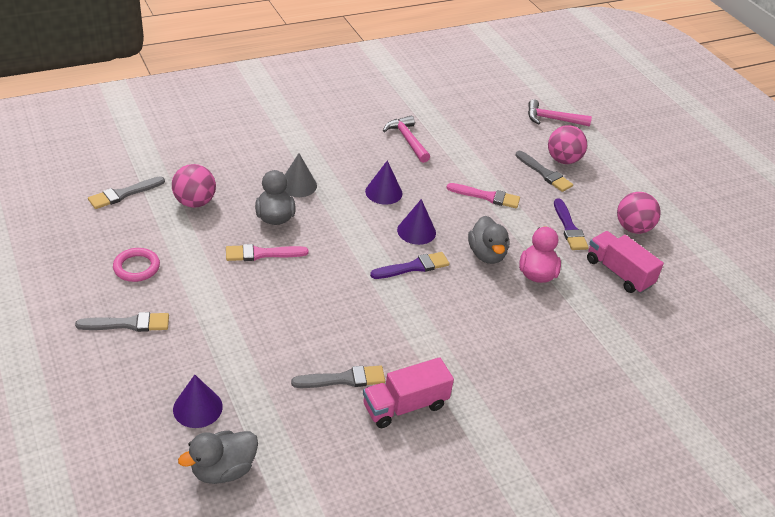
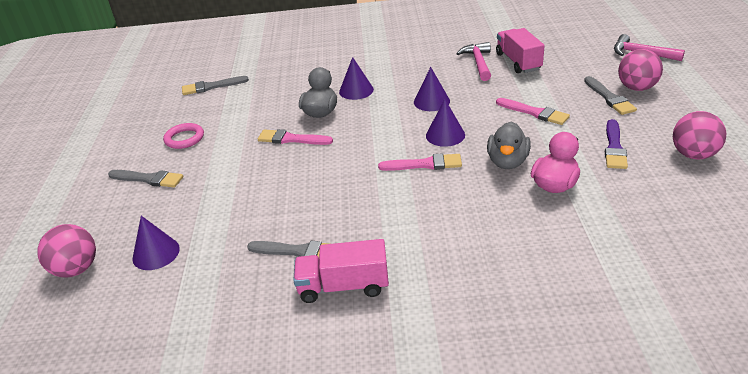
camera: 30 degrees right, 5 degrees down
(195, 202) = (262, 96): pink ball -> pink ball (76, 269)
(223, 470) = (140, 310): grey duck -> none
(298, 185) = (356, 90): grey cone -> purple cone
(413, 267) = (424, 164): purple brush -> pink brush
(618, 273) = (655, 195): pink truck -> pink truck (518, 62)

